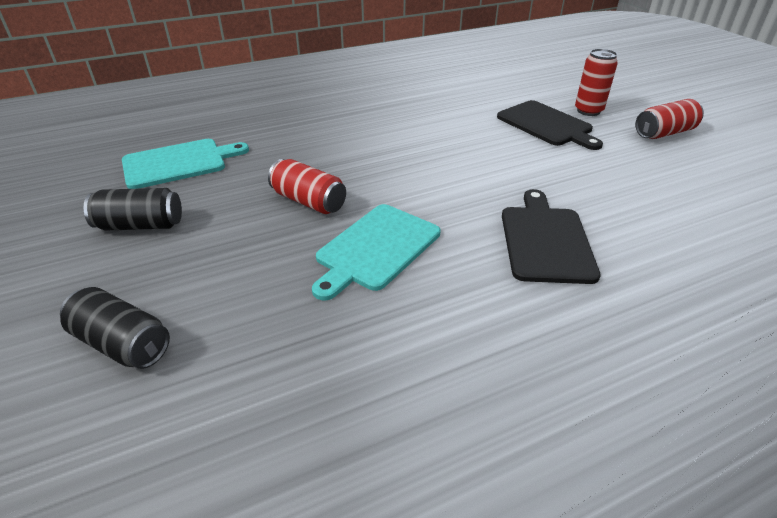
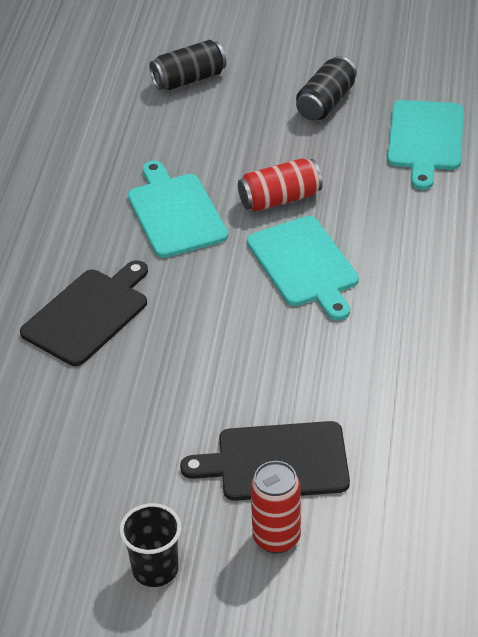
camera: 125 degrees right, 5 degrees up
(376, 166) = (304, 265): none -> turquoise cutting board
(545, 240) = (88, 314): black cutting board -> black cutting board turned 90 degrees counterclockwise
(664, 133) = (155, 569): red can -> black cup

